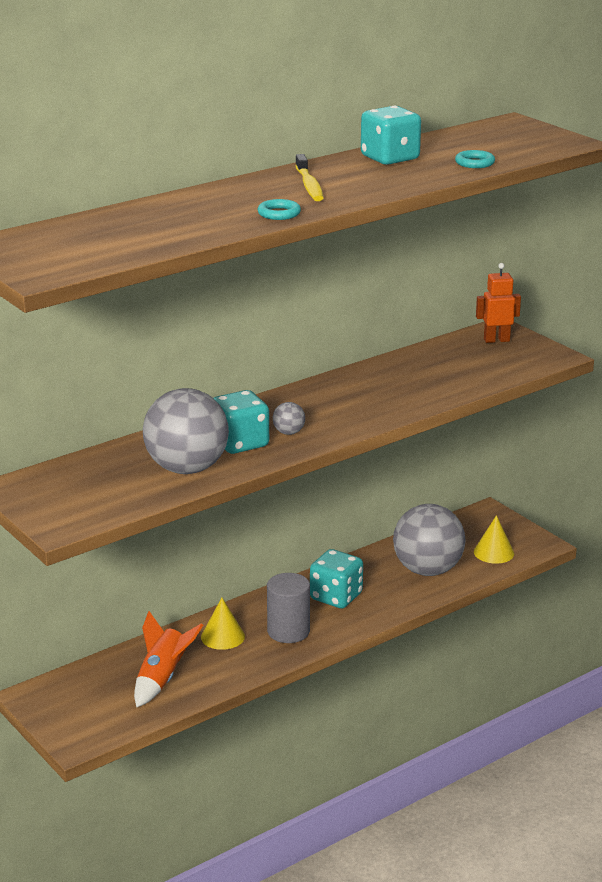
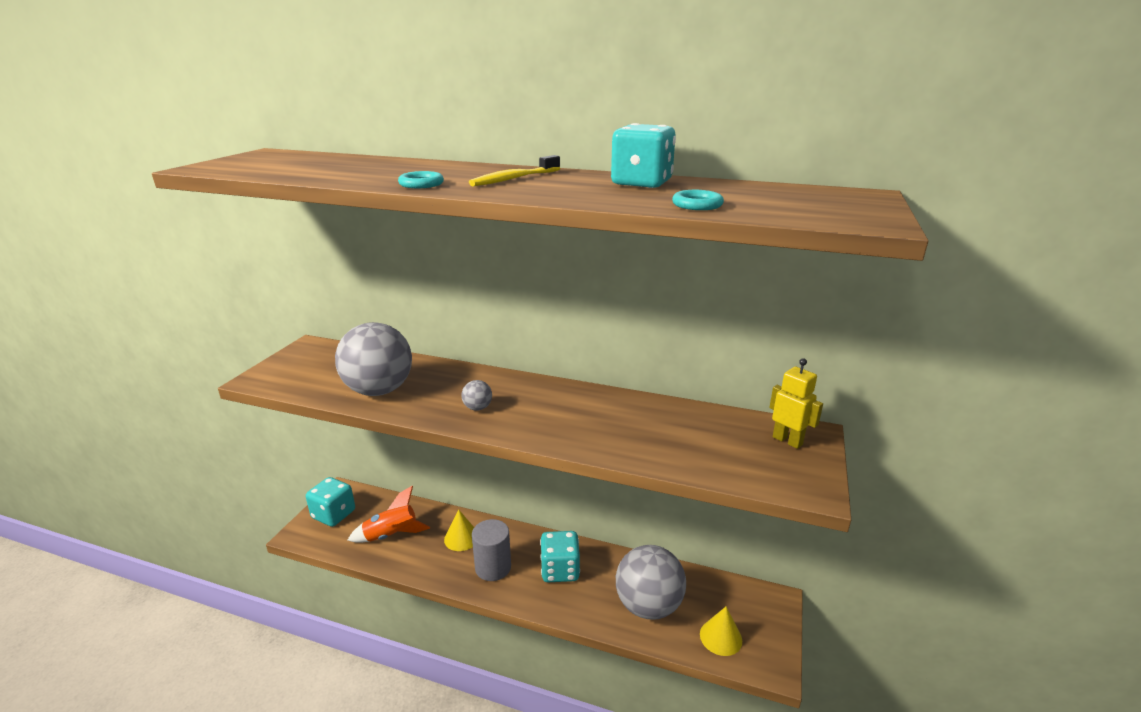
camera: 55 degrees right, 0 degrees up
(240, 443) = (439, 395): turquoise dice -> turquoise dice (334, 514)
(496, 340) = (787, 440): orange robot -> yellow robot

